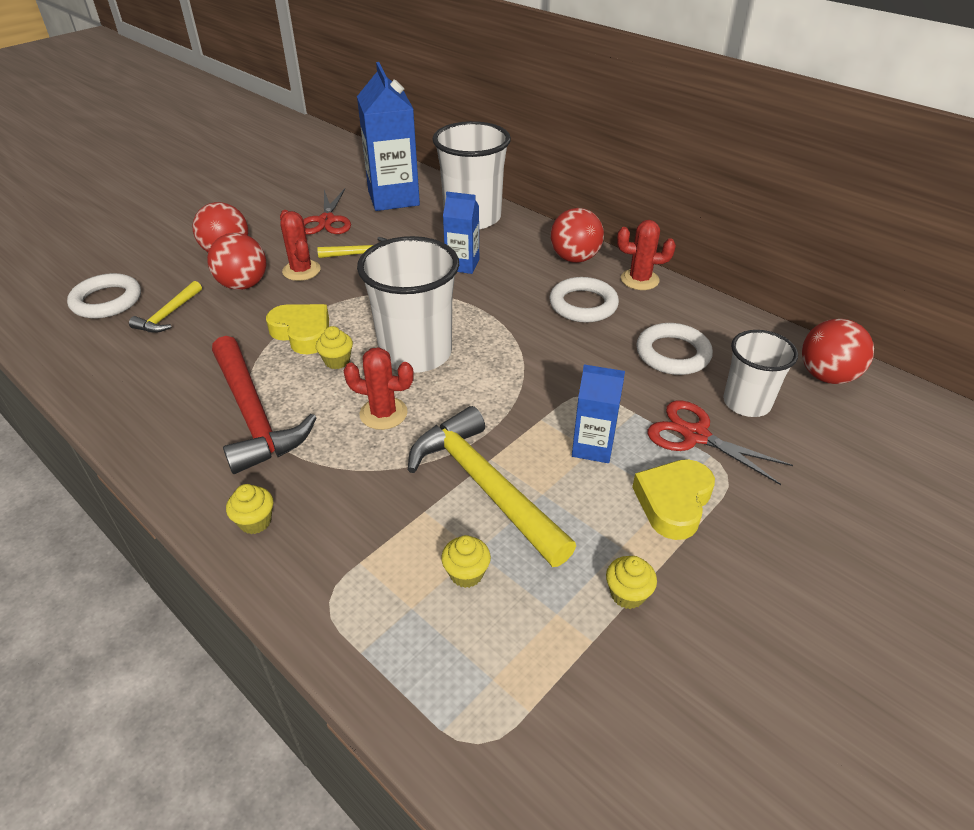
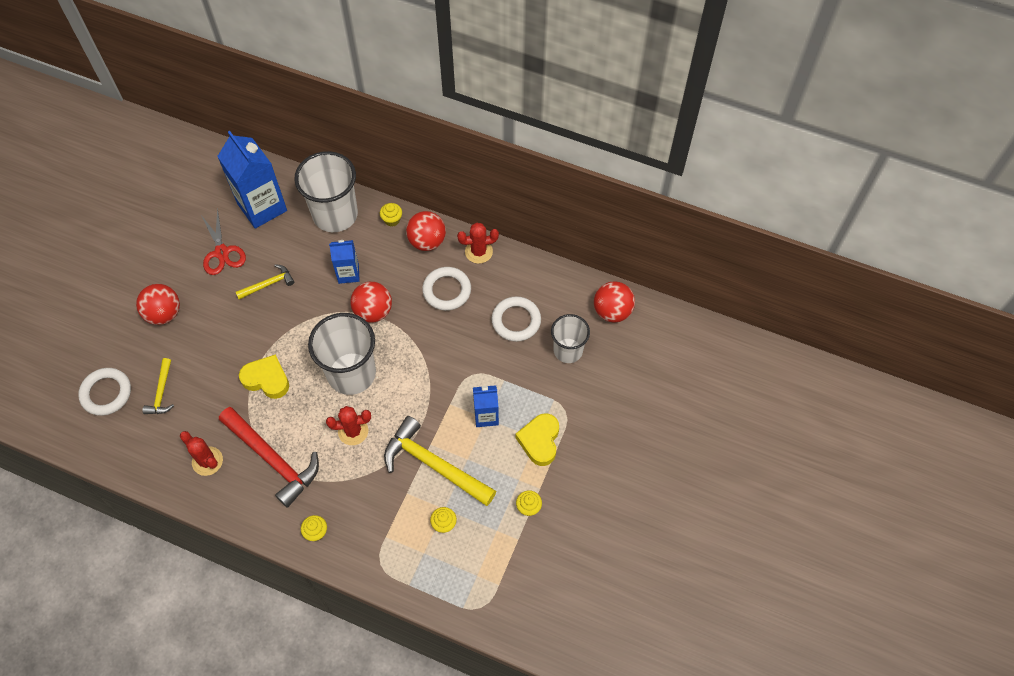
camera: 20 degrees left, 20 degrees up
(243, 285) = (198, 345): red ball -> red ball (373, 311)
(301, 270) = (232, 316): red cactus -> red cactus (207, 461)
(337, 361) = (303, 397): yellow cupcake -> yellow cupcake (392, 220)
(695, 435) = (542, 387): red scissors -> none

